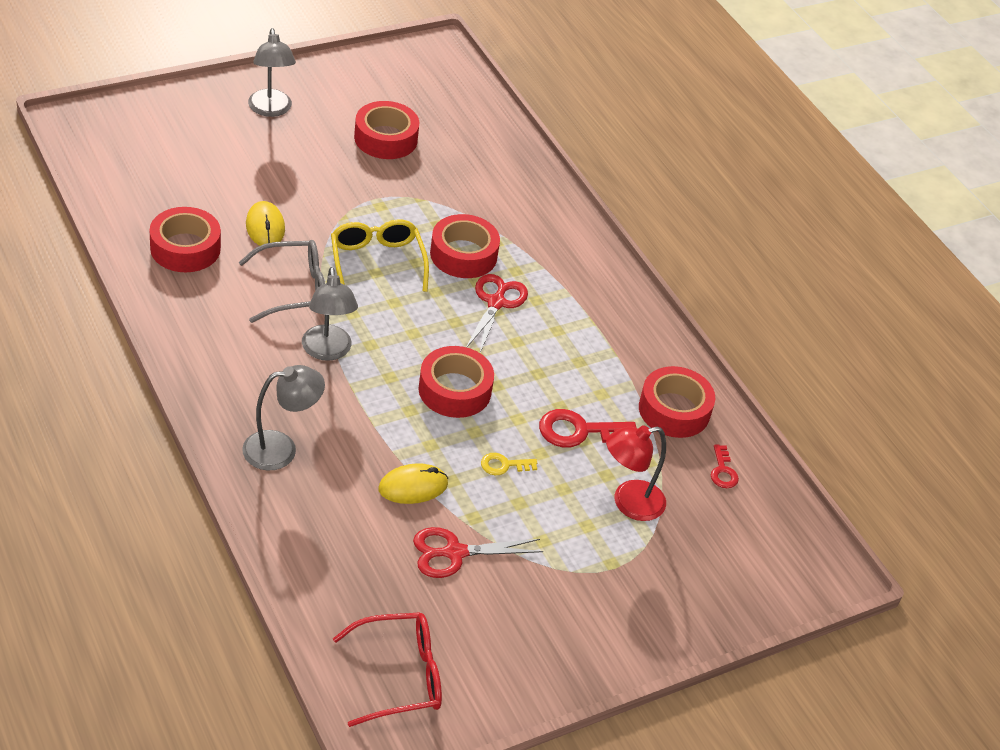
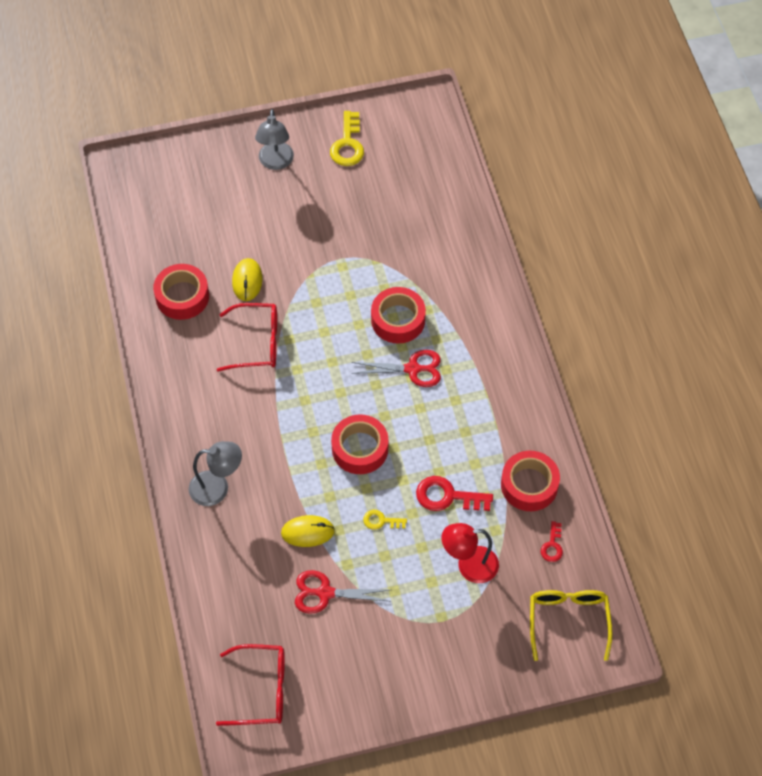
camera: 20 degrees right, 15 degrees up
(293, 290) = (256, 343): grey glasses -> red glasses
(327, 351) = (270, 403): grey lamp -> none
(354, 89) = (348, 144): none -> yellow key
(377, 263) = (327, 322): yellow glasses -> yellow glasses (568, 621)
(385, 138) = (362, 198): red tape -> none
(496, 303) = (413, 369): red scissors -> red scissors turned 60 degrees clockwise

